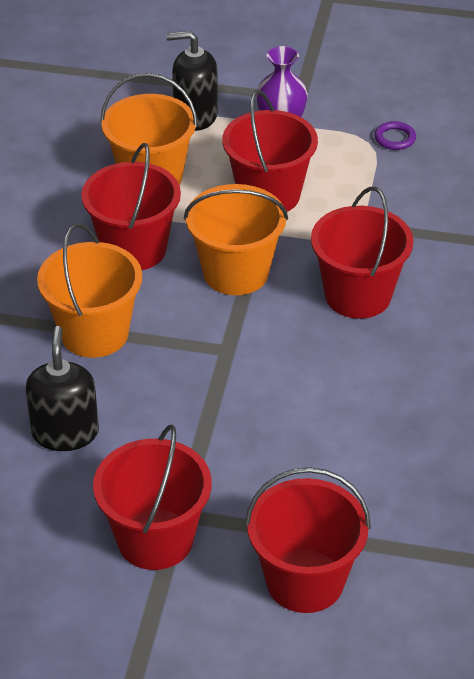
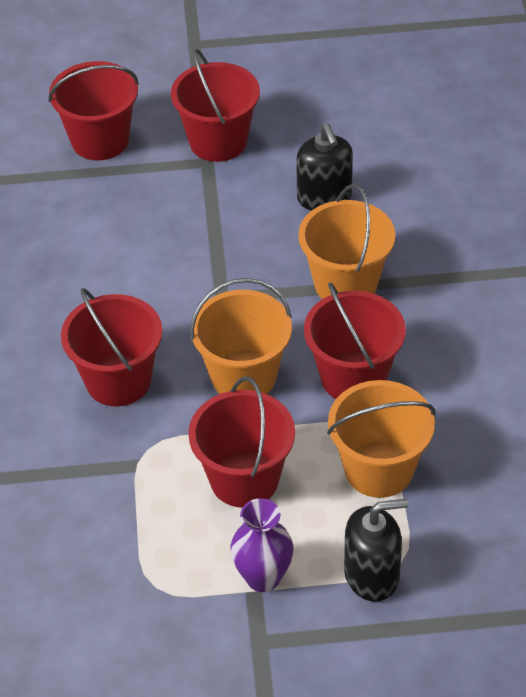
camera: 165 degrees right, 5 degrees up
(395, 138) = (126, 601): purple ring -> none

